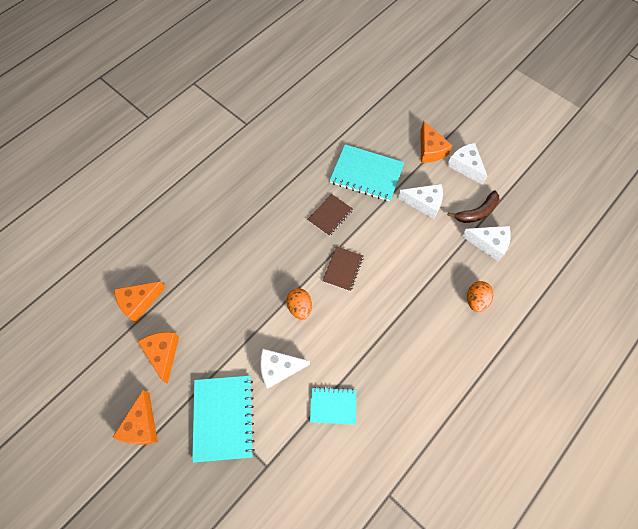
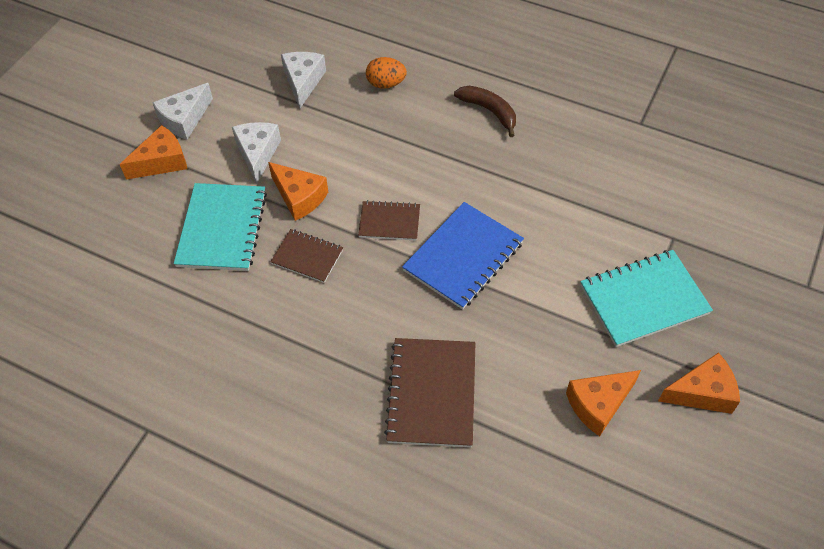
camera: 105 degrees left, 10 degrees down
(139, 302) = (537, 472): orange cheese -> orange cheese (299, 197)
(210, 260) = (431, 393): none -> brown notebook
(279, 368) = (554, 257): white cheese -> none
(299, 307) = (463, 257): orange egg -> blue notebook
(333, 406) = (573, 191): turquoise notebook -> none
(476, 212) = (258, 98): brown banana -> brown banana (489, 111)

